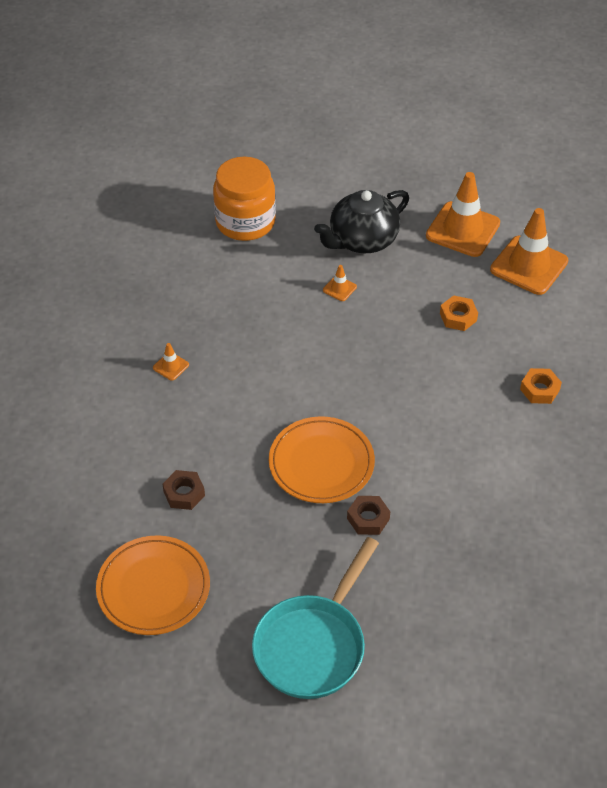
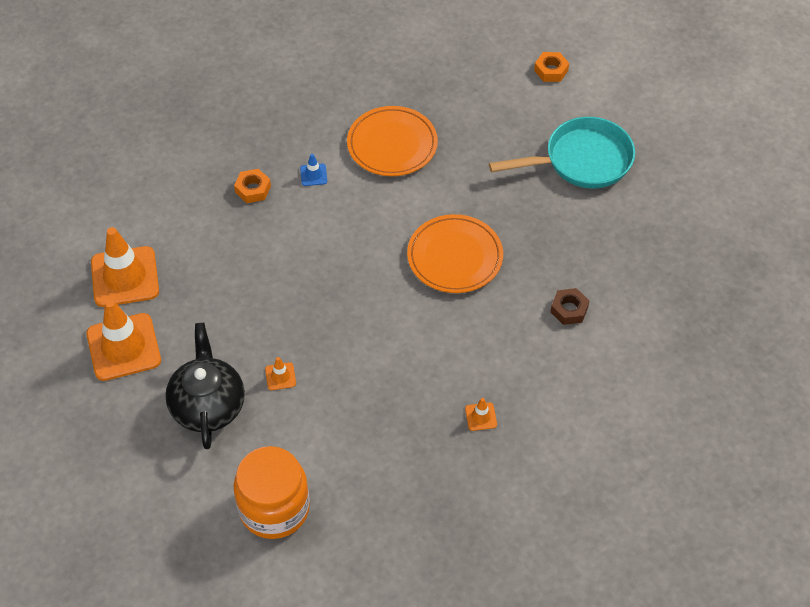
camera: 135 degrees left, 5 degrees up
(153, 588) = (648, 264): orange plate -> orange plate (392, 144)
(362, 240) = (208, 405): black teapot -> black teapot turned 105 degrees counterclockwise
(368, 518) = (467, 201): brown nut -> none
(458, 317) = (230, 281): orange nut -> orange nut (551, 70)
(513, 438) = (313, 175): none -> blue traffic cone

